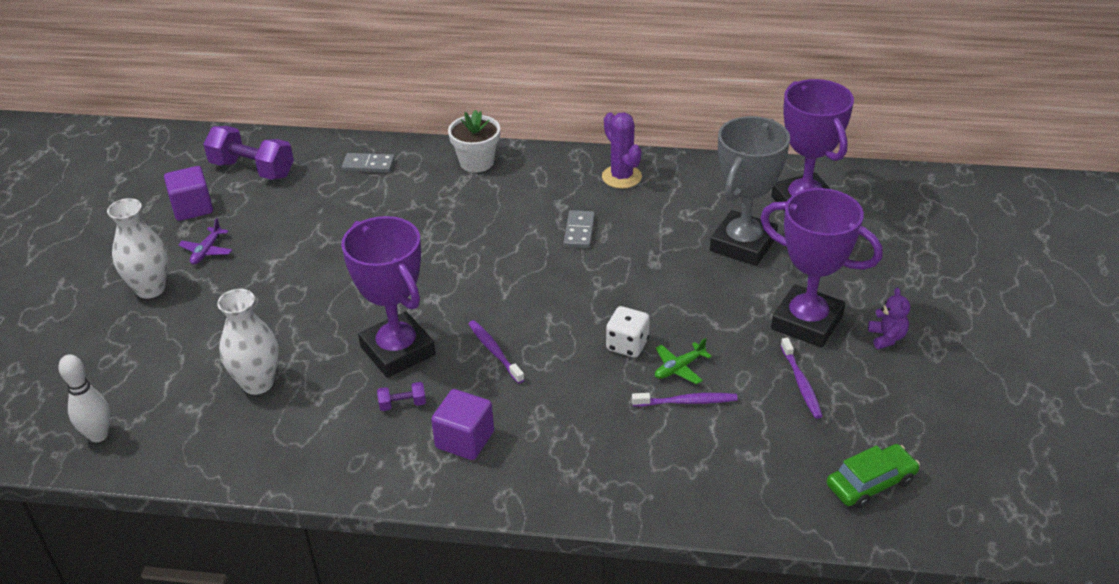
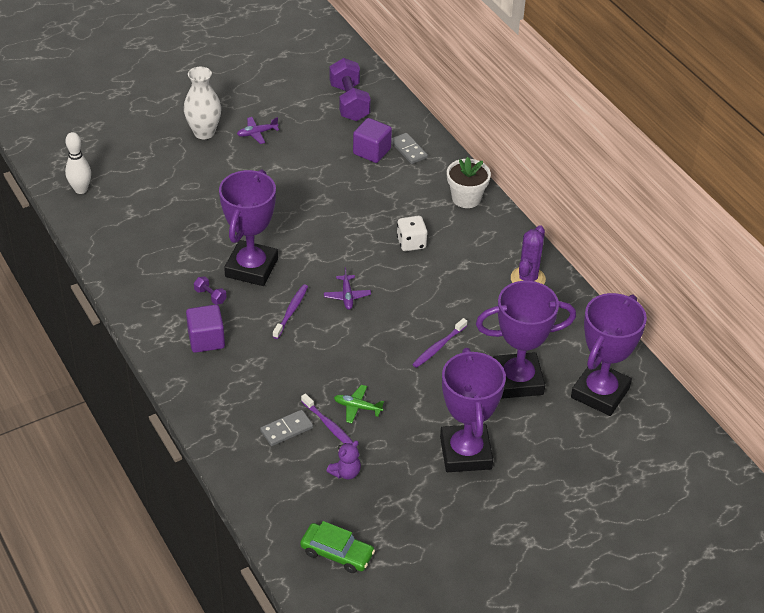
camera: 50 degrees right, 5 degrees up
(192, 208) = (288, 101): purple cube -> purple cube (372, 151)
(258, 383) = (172, 225): white vase -> none
(517, 300) = (347, 296): none -> purple plane
(579, 231) = (445, 288): grey domino -> grey domino (286, 429)
(627, 345) = (355, 371): white dice -> white dice (411, 243)
(743, 244) = (517, 380): grey trophy -> purple trophy
(801, 383) = (400, 476): purple toothbrush -> purple toothbrush (438, 347)
(886, 337) = (491, 504): purple teddy bear -> purple teddy bear (345, 472)

